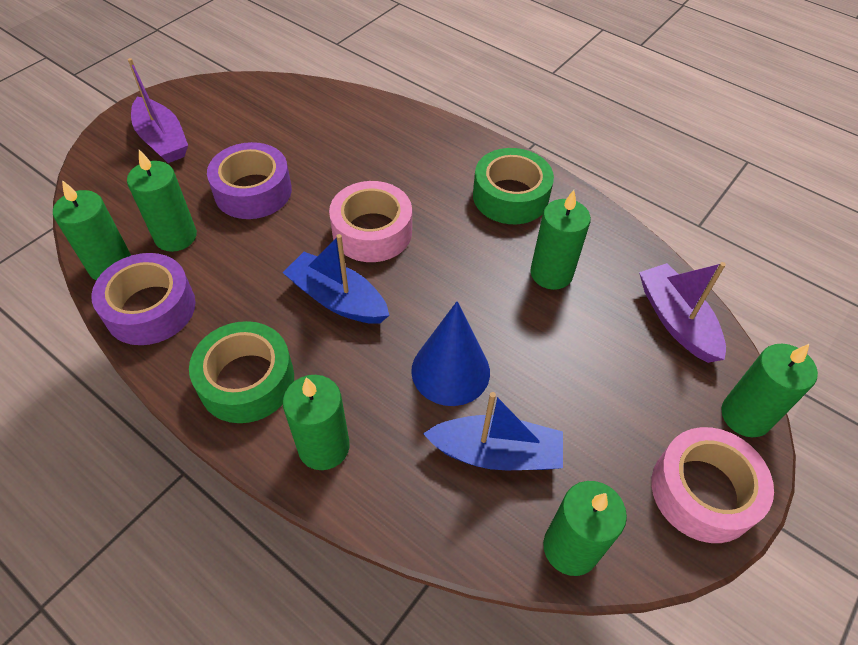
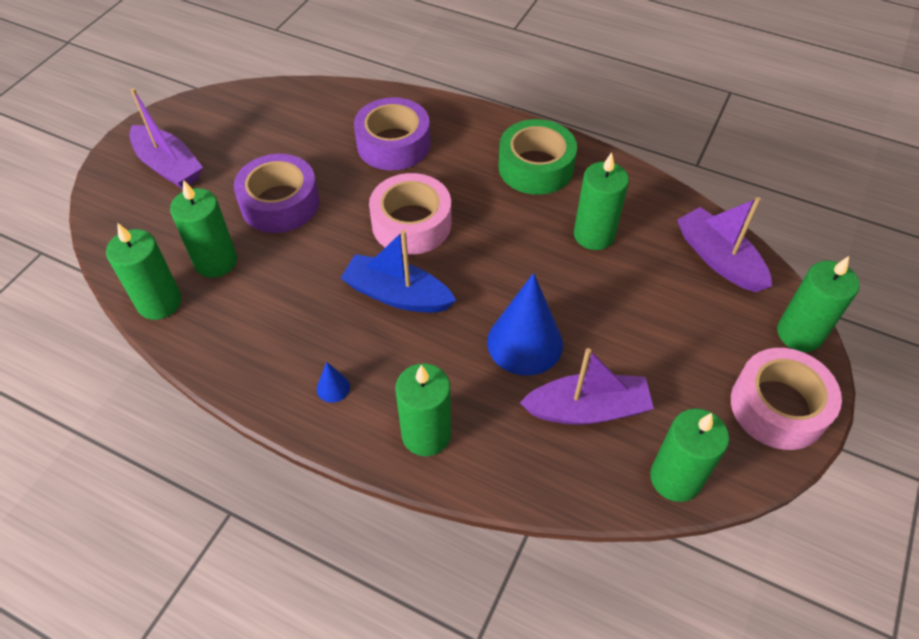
camera: 10 degrees left, 0 degrees up
(150, 308) = (214, 336): purple tape -> purple tape (393, 144)
(247, 380) = (333, 388): green tape -> blue cone
(496, 453) = (587, 409): blue boat -> purple boat

